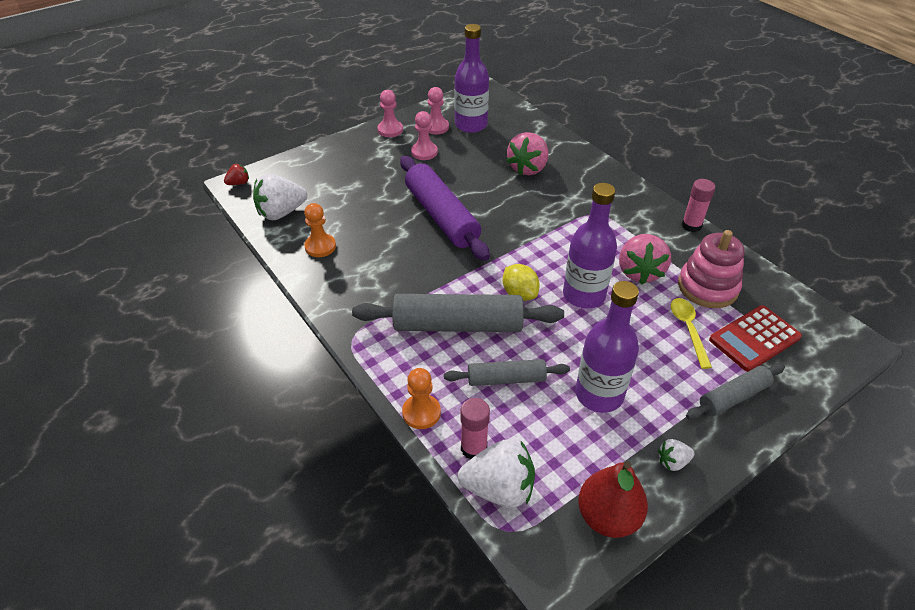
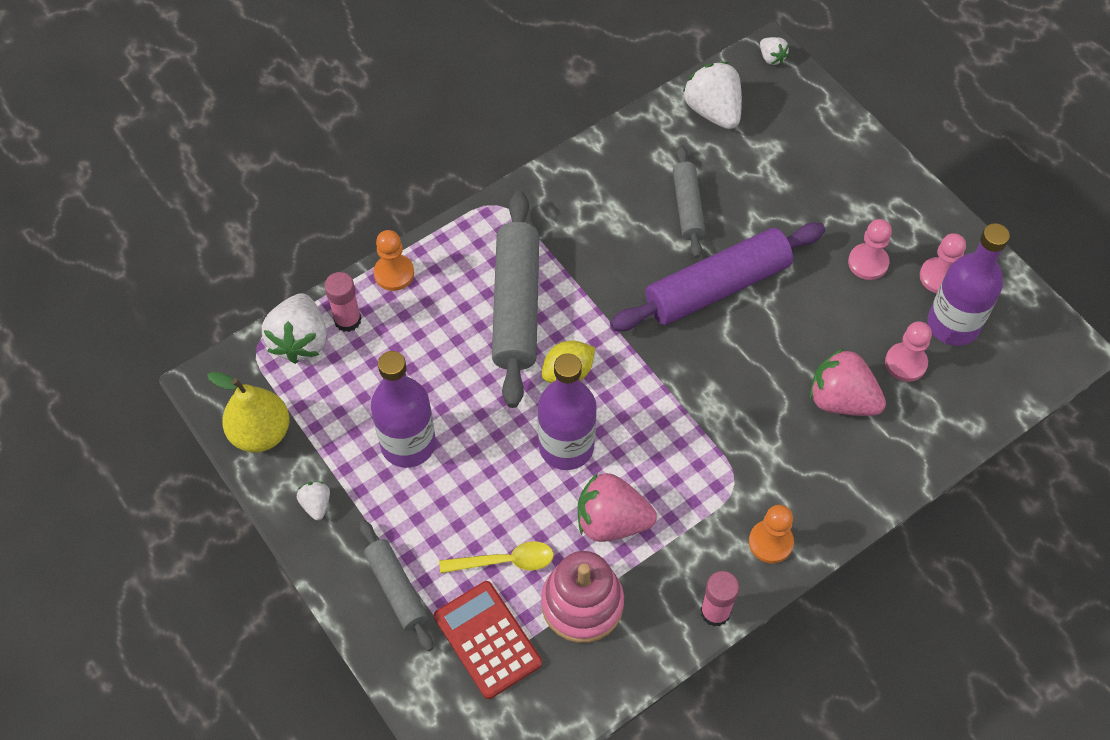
camera: 90 degrees right, 15 degrees up
(239, 183) = (771, 58): red strawberry -> white strawberry
(320, 246) = (649, 159): orange pawn -> orange pawn (770, 542)
(390, 130) = (922, 216): pink pawn -> pink pawn (905, 363)
(506, 379) = (434, 353): grey rolling pin -> grey rolling pin (688, 207)
(607, 517) = (261, 433): red pear -> yellow pear

